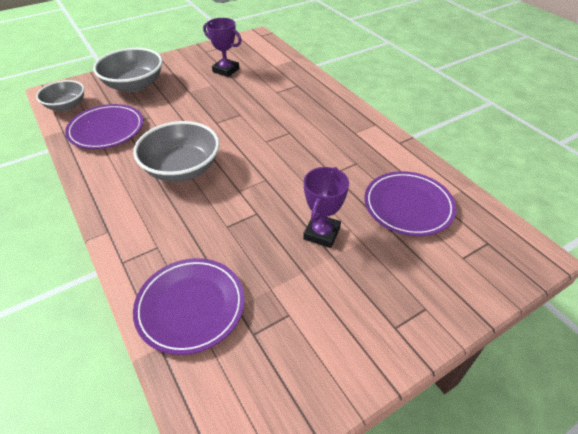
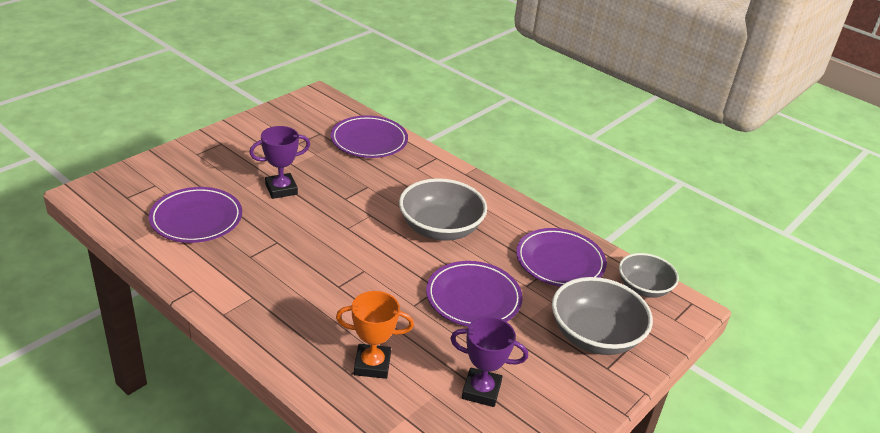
camera: 160 degrees right, 10 degrees down
(195, 113) = (473, 298): none -> purple plate
(282, 87) = (372, 364): none -> orange trophy
(321, 233) = (281, 189): purple trophy -> purple trophy turned 60 degrees clockwise

